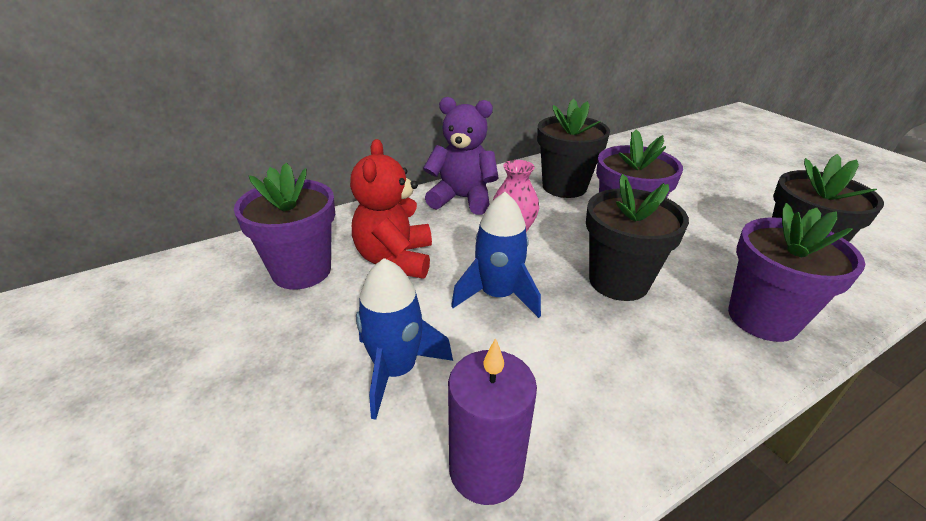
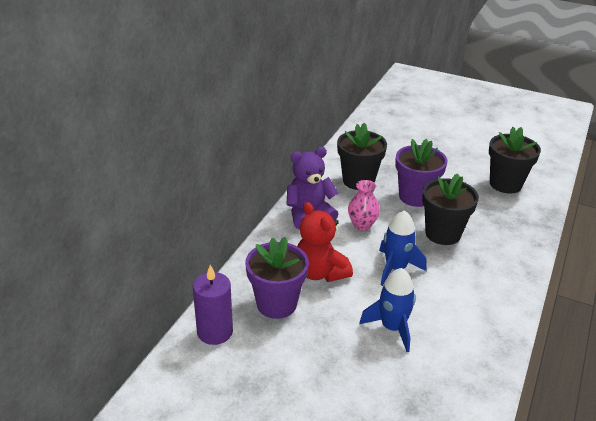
camera: 35 degrees left, 0 degrees up
(486, 469) = (471, 345): purple candle -> purple candle (215, 332)
(762, 318) = (515, 226): purple flower pot -> none

